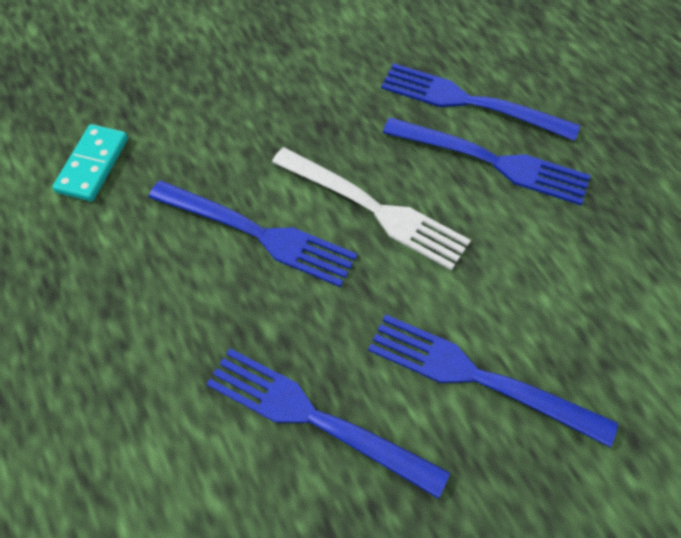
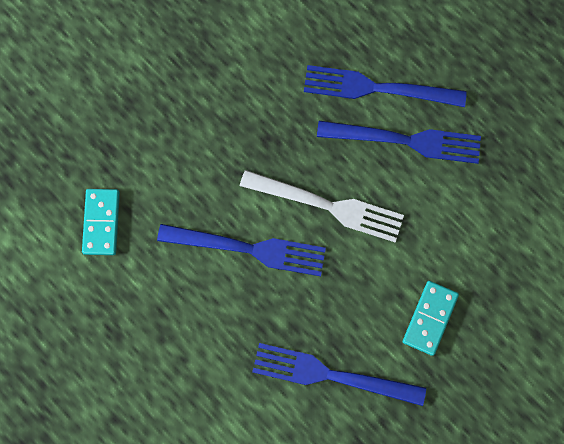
camera: 15 degrees left, 15 degrees up
(477, 377) = (430, 318): blue fork -> turquoise domino

